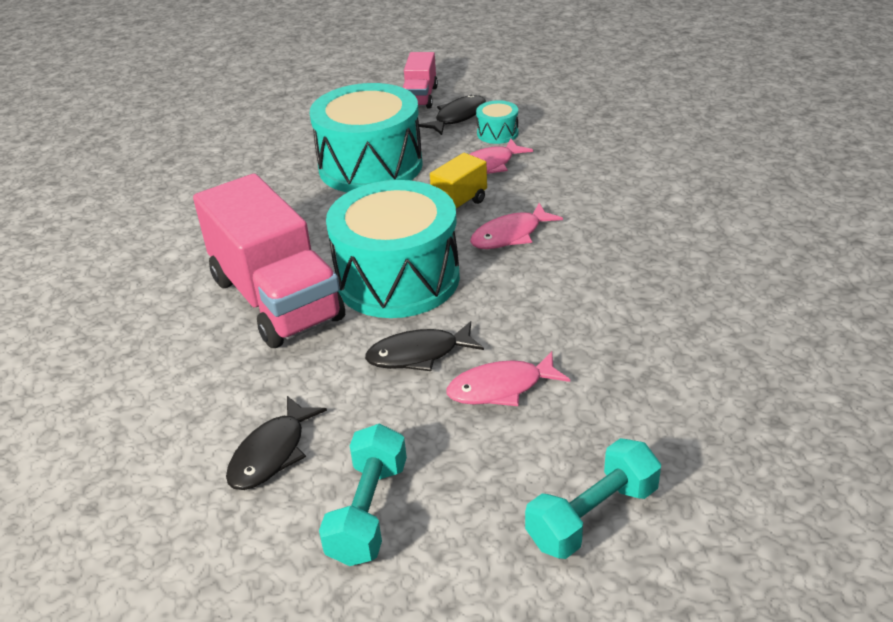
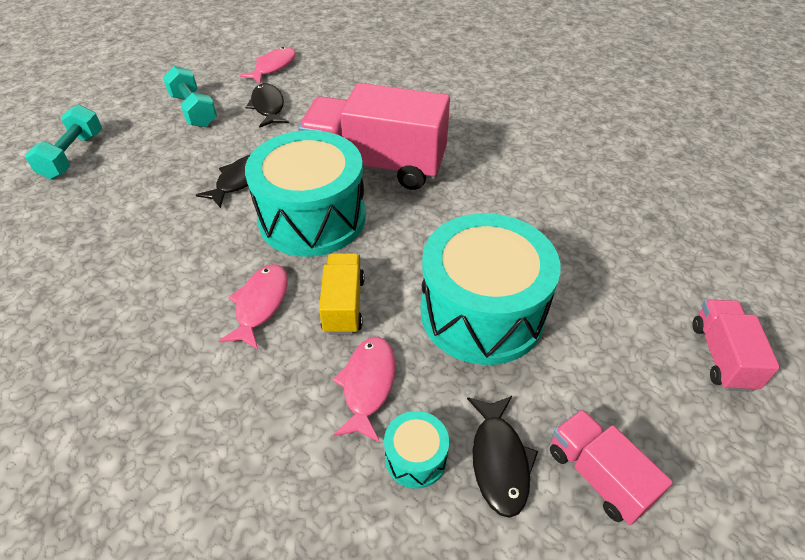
camera: 135 degrees right, 10 degrees up
(285, 100) = (722, 356): none -> pink truck
(501, 388) = (169, 187): pink fish -> pink fish (273, 67)

